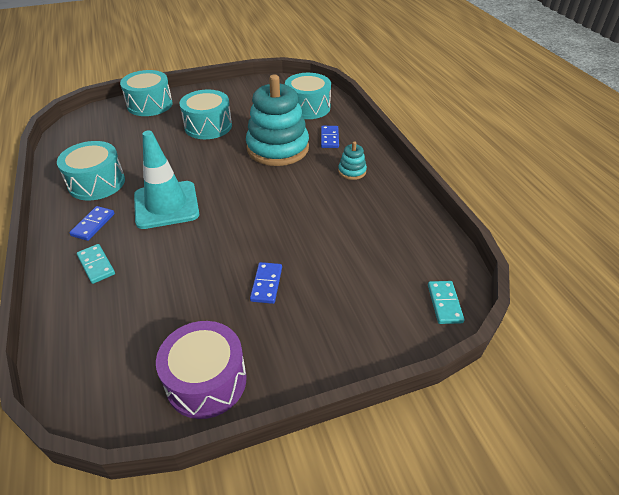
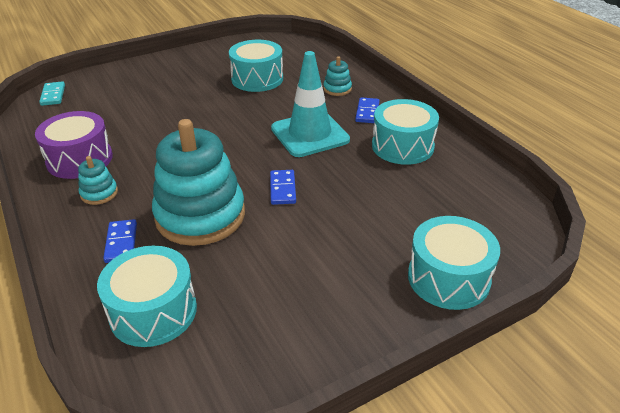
camera: 170 degrees right, 5 degrees down
(96, 265) = (337, 89): turquoise domino -> turquoise stacking toy
(206, 381) = (224, 52): purple drum -> purple drum (80, 159)
(208, 126) = (318, 242): turquoise drum -> turquoise drum (257, 79)
(266, 284) = (194, 92): blue domino -> blue domino (283, 189)

